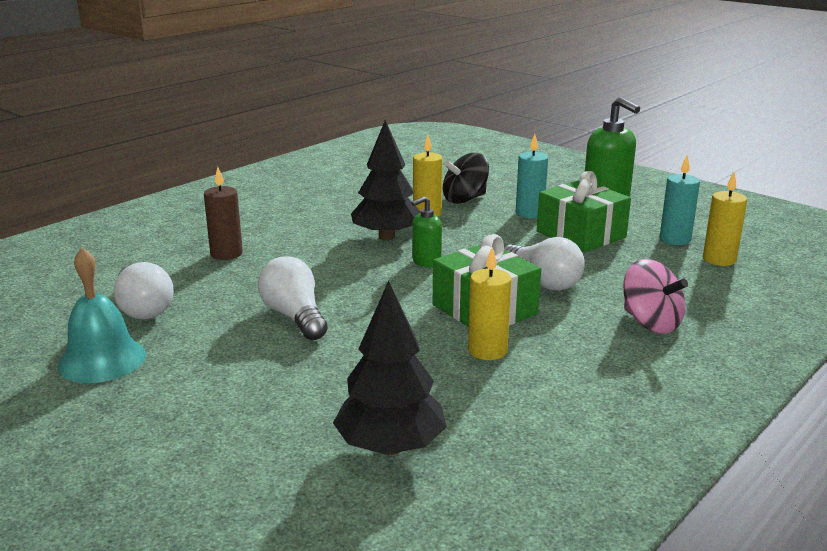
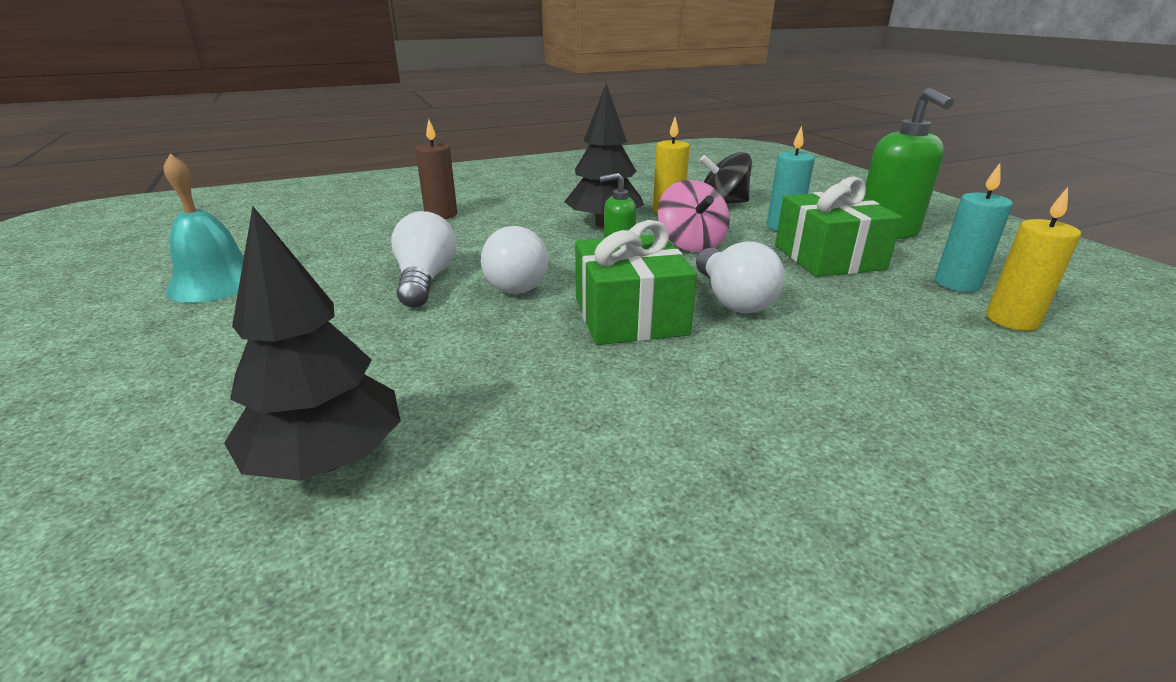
camera: 25 degrees right, 5 degrees up
(143, 308) = (312, 246): white light bulb -> white light bulb (517, 281)
(487, 350) = (582, 365): yellow candle -> none
(650, 323) = (841, 383): pink spinning top -> pink spinning top (691, 244)

